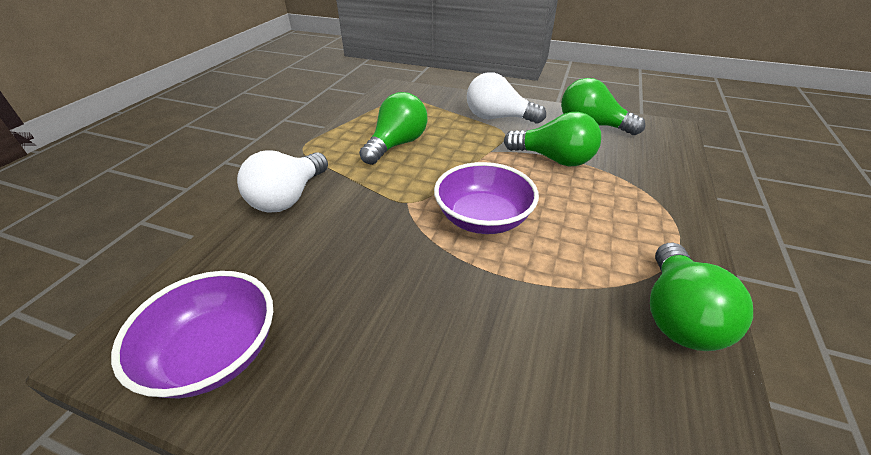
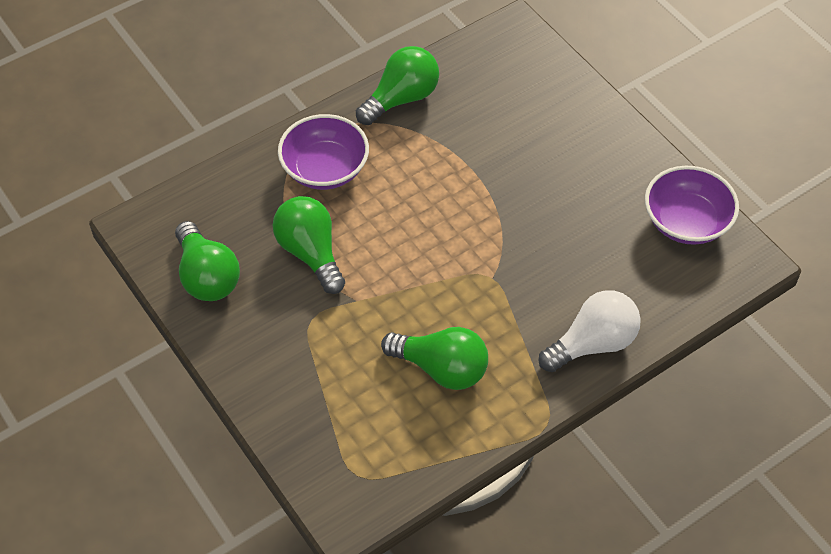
camera: 145 degrees left, 15 degrees up
(397, 144) = (441, 368): green light bulb -> green light bulb turned 135 degrees counterclockwise
(483, 218) = (445, 225): purple bowl -> purple bowl (325, 169)
(498, 118) = (287, 352): white light bulb -> none

